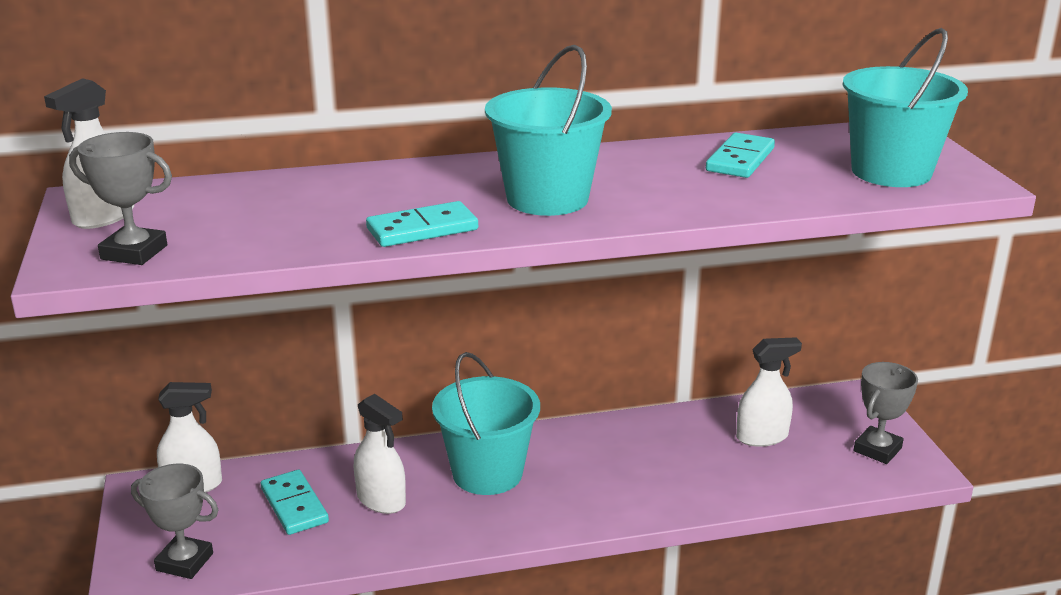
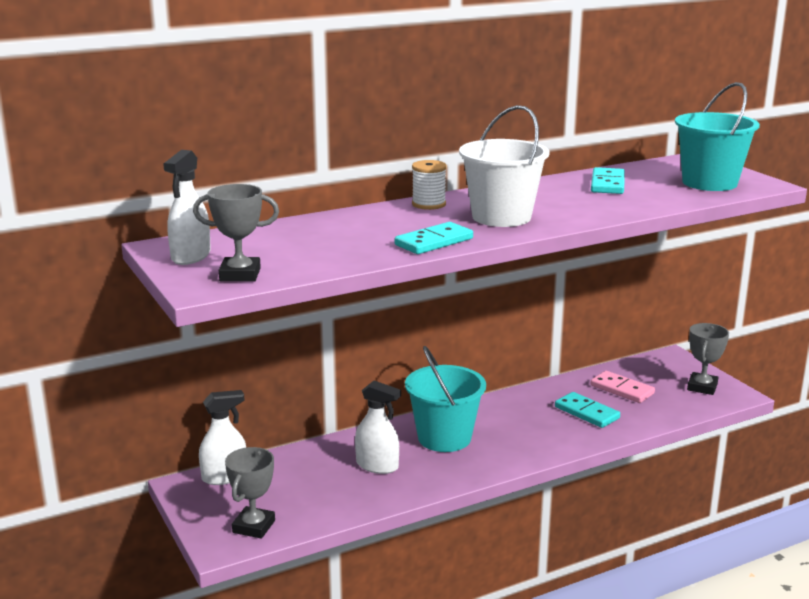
camera: 15 degrees left, 5 degrees down
(184, 562) = (254, 526): grey trophy -> grey trophy turned 75 degrees counterclockwise
(294, 505) = (313, 478): turquoise domino -> turquoise domino (587, 412)
(469, 168) = (428, 204): none -> white spool
(547, 198) = (501, 217): turquoise bucket -> white bucket
(762, 437) = (622, 389): white spray bottle -> pink domino

